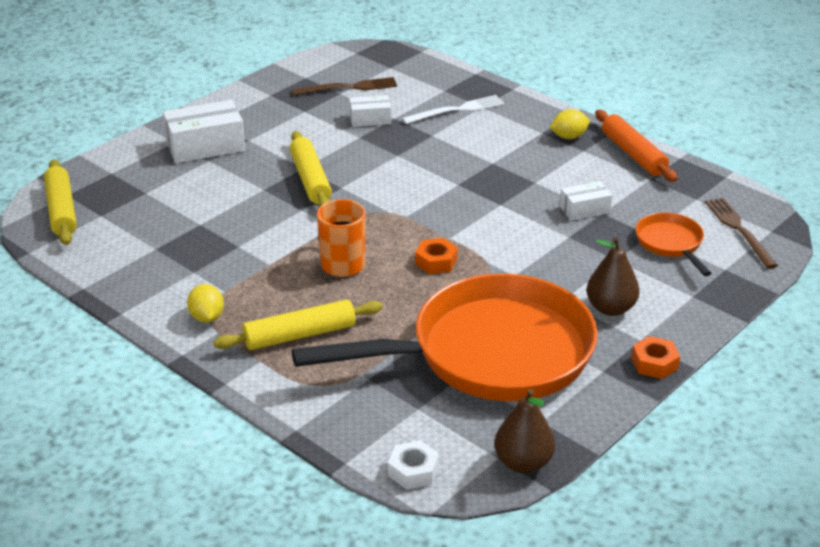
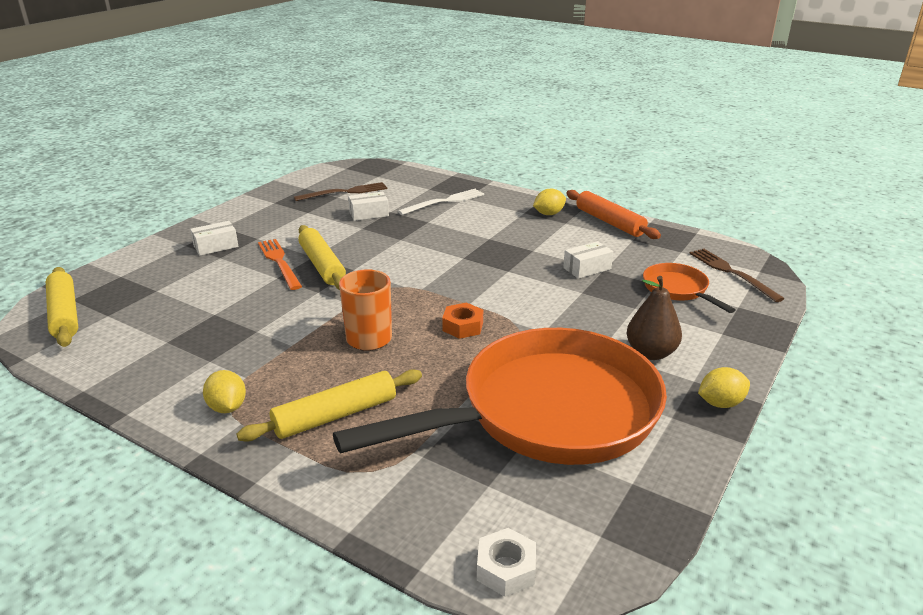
camera: 10 degrees left, 5 degrees down
(205, 146) = (216, 246): white box -> white box, size x0.57
(268, 172) = (279, 262): none -> orange fork
(523, 463) = (632, 539): brown pear -> none
(654, 363) = (720, 403): orange nut -> yellow lemon

